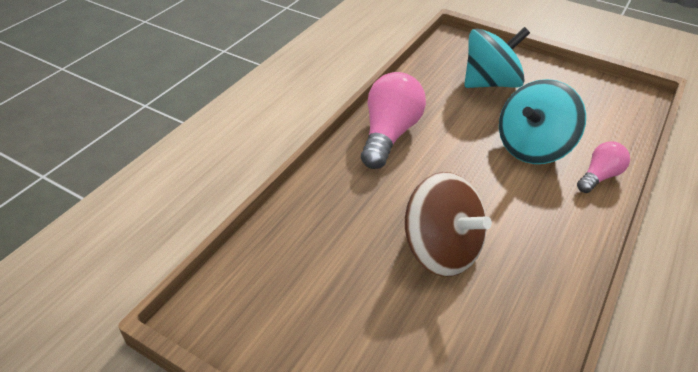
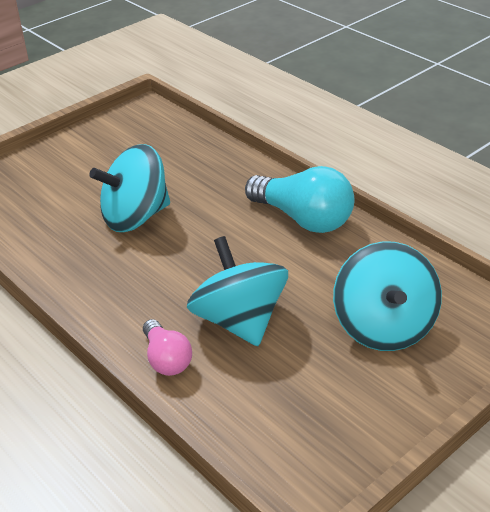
camera: 110 degrees right, 5 degrees down
(389, 134) = (303, 219): pink light bulb -> turquoise light bulb
(441, 250) = (135, 217): brown spinning top -> turquoise spinning top

